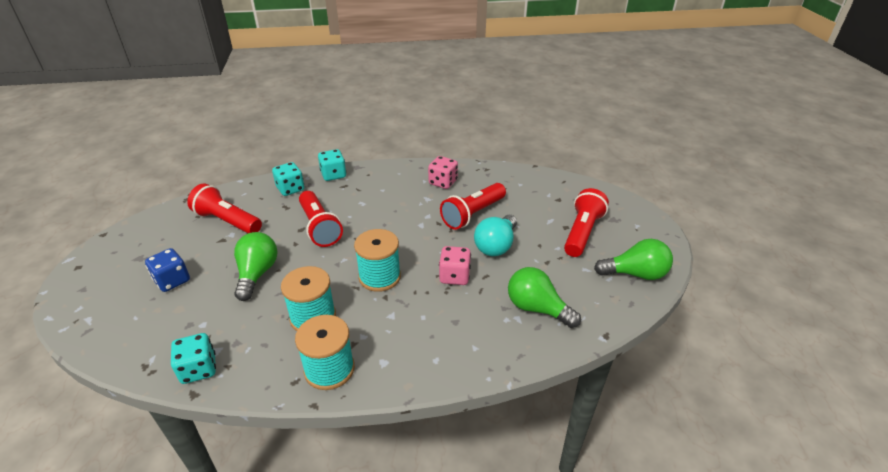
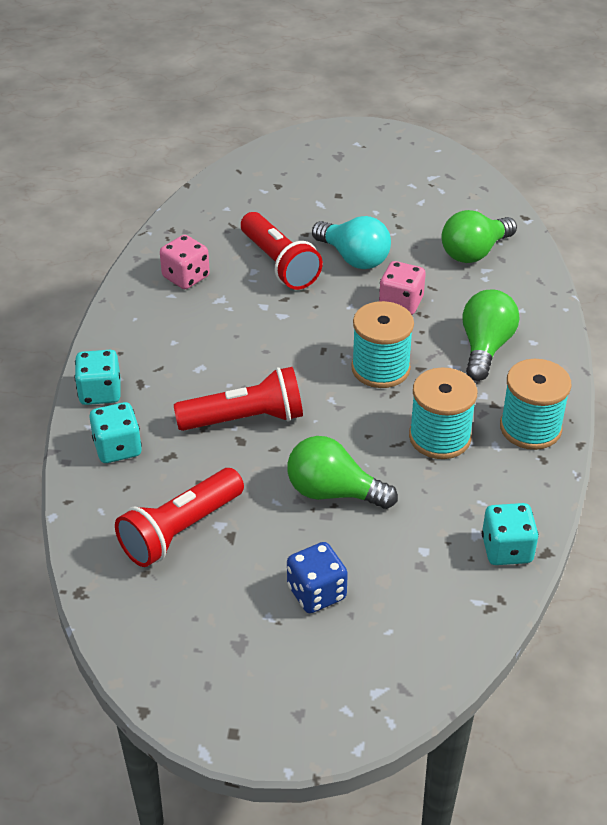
camera: 75 degrees left, 5 degrees up
(582, 232) = (354, 186): red flashlight -> none
(635, 274) = (440, 171): green light bulb -> green light bulb (485, 347)

